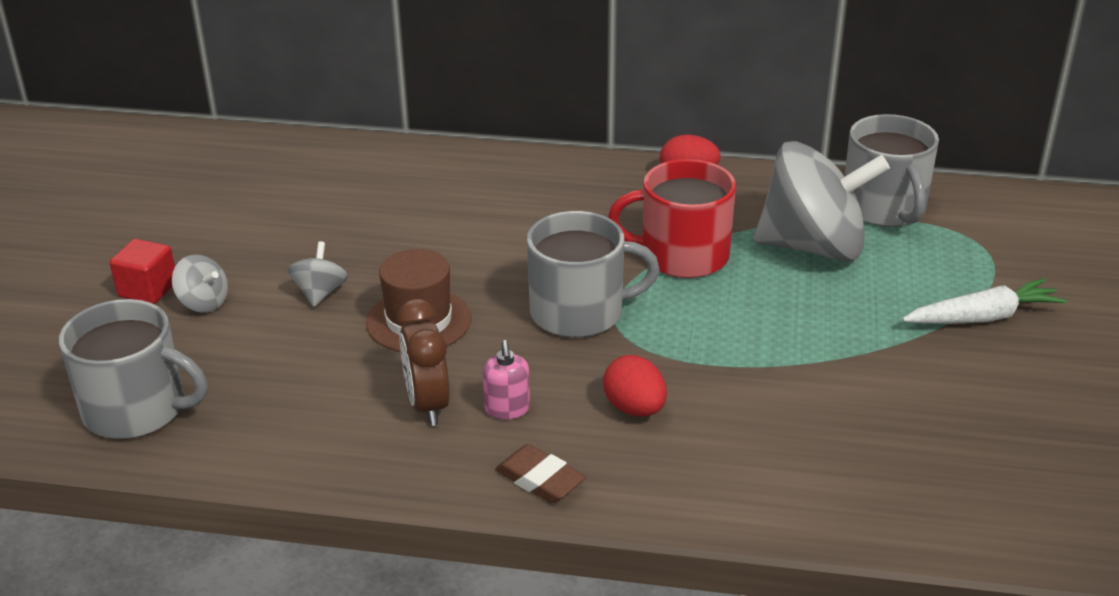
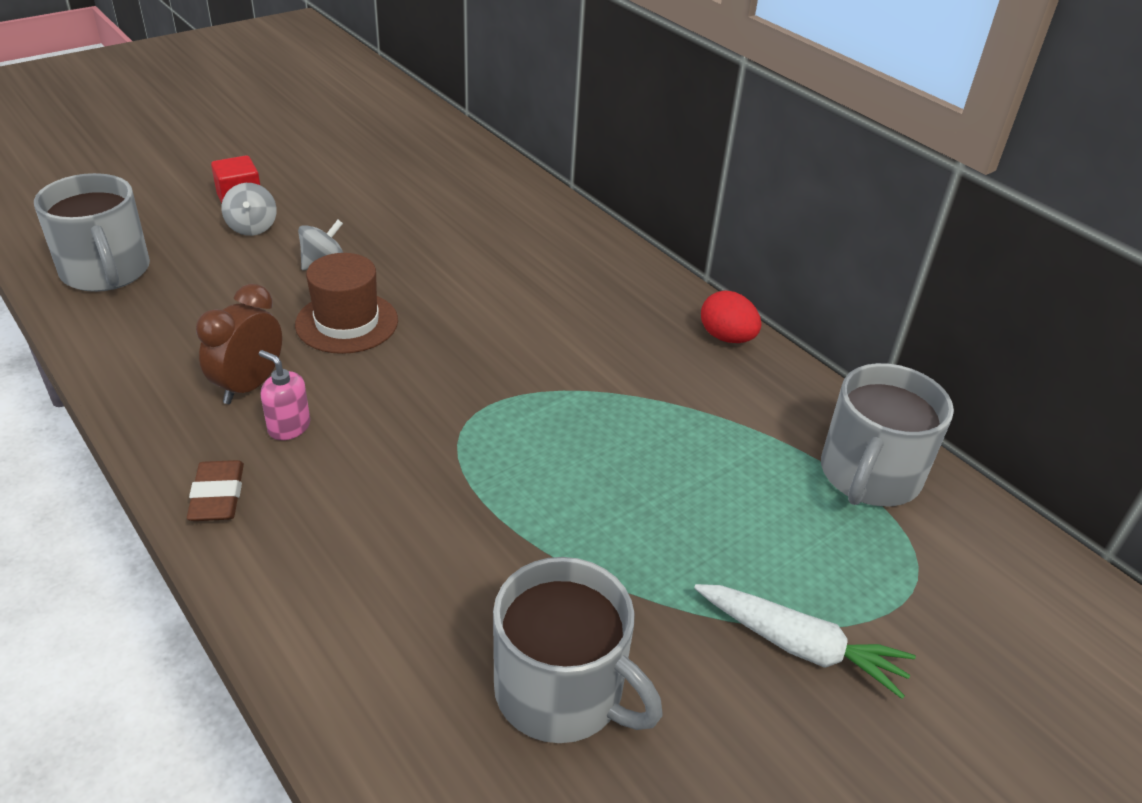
camera: 40 degrees right, 5 degrees up
(507, 409) = (289, 427): pink soap dispenser -> pink soap dispenser turned 90 degrees clockwise
(579, 312) = (460, 390): grey mug -> grey mug (562, 691)
(635, 408) = (369, 494): red egg -> none
(682, 255) = (612, 398): red mug -> none
(813, 247) = (739, 465): grey spinning top -> none

